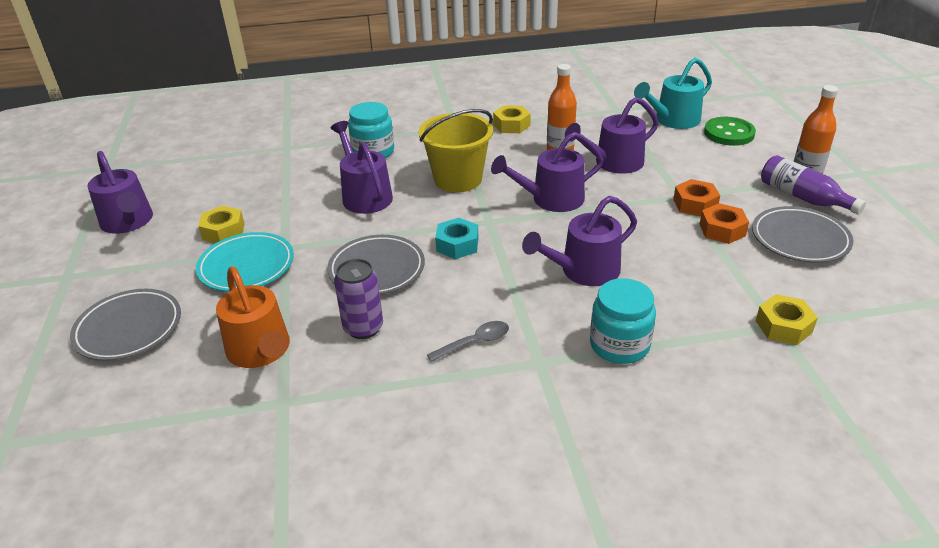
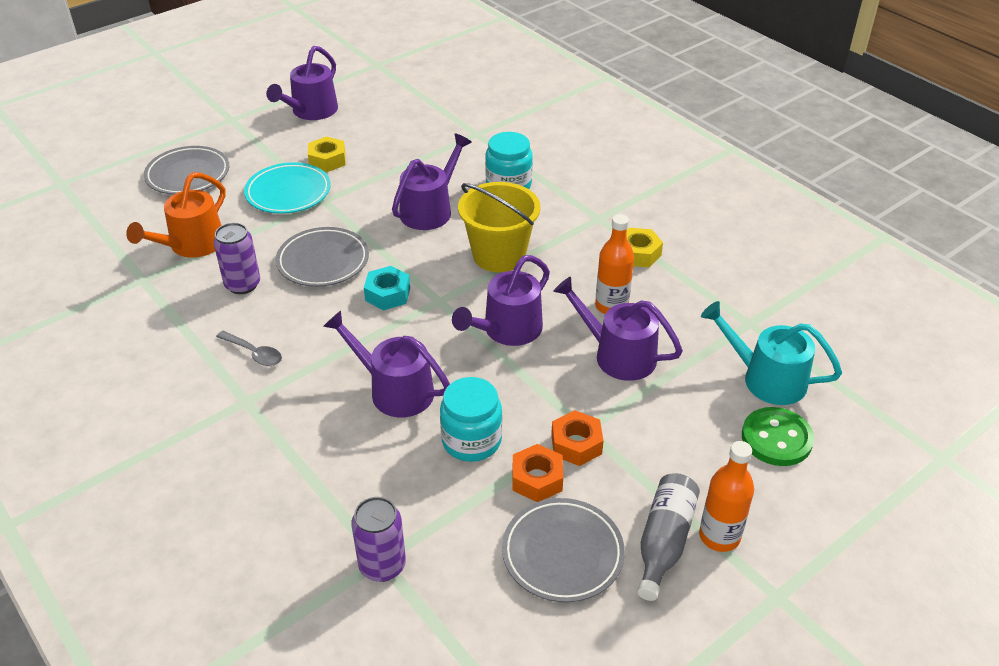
camera: 60 degrees right, 5 degrees up
(551, 199) = (507, 330): purple watering can -> purple watering can turned 90 degrees counterclockwise
(619, 345) = (293, 446): turquoise jar -> turquoise jar (471, 440)
(783, 326) = (382, 565): yellow nut -> purple can
(803, 197) = (664, 542): purple bottle -> grey bottle

